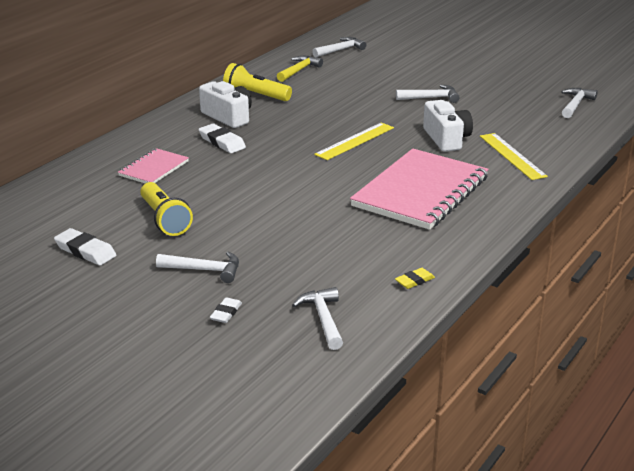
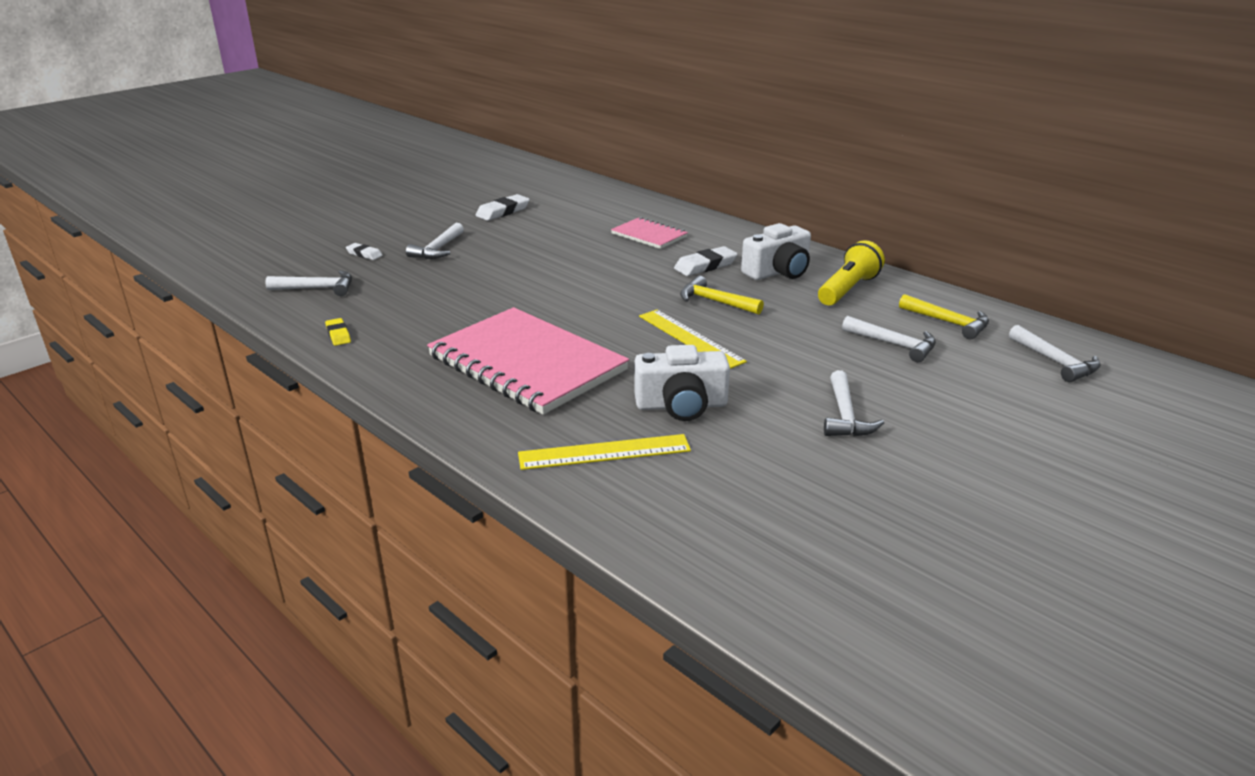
camera: 100 degrees right, 0 degrees up
(165, 220) = (539, 237): yellow flashlight -> none
(290, 136) = (715, 301): none -> yellow hammer
(575, 104) = (816, 579): white hammer -> white hammer (894, 344)

